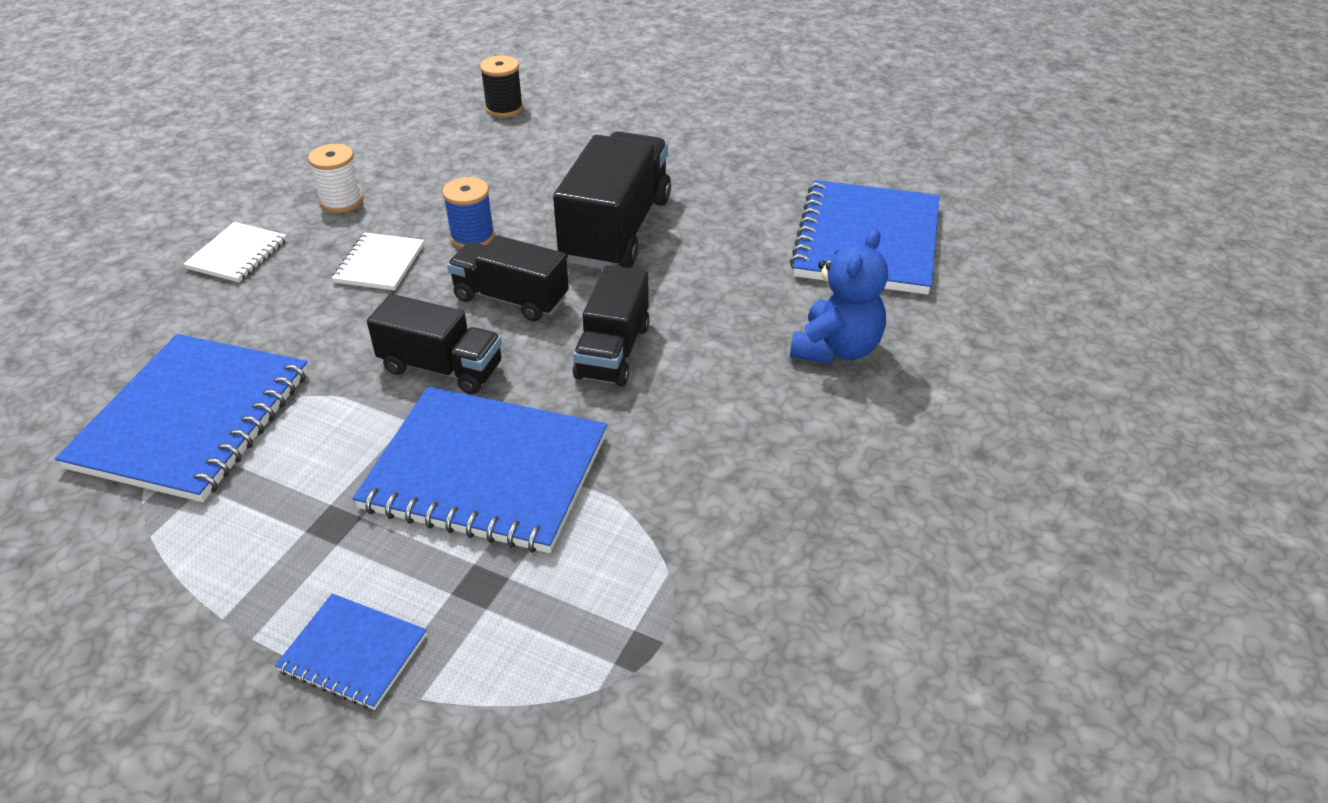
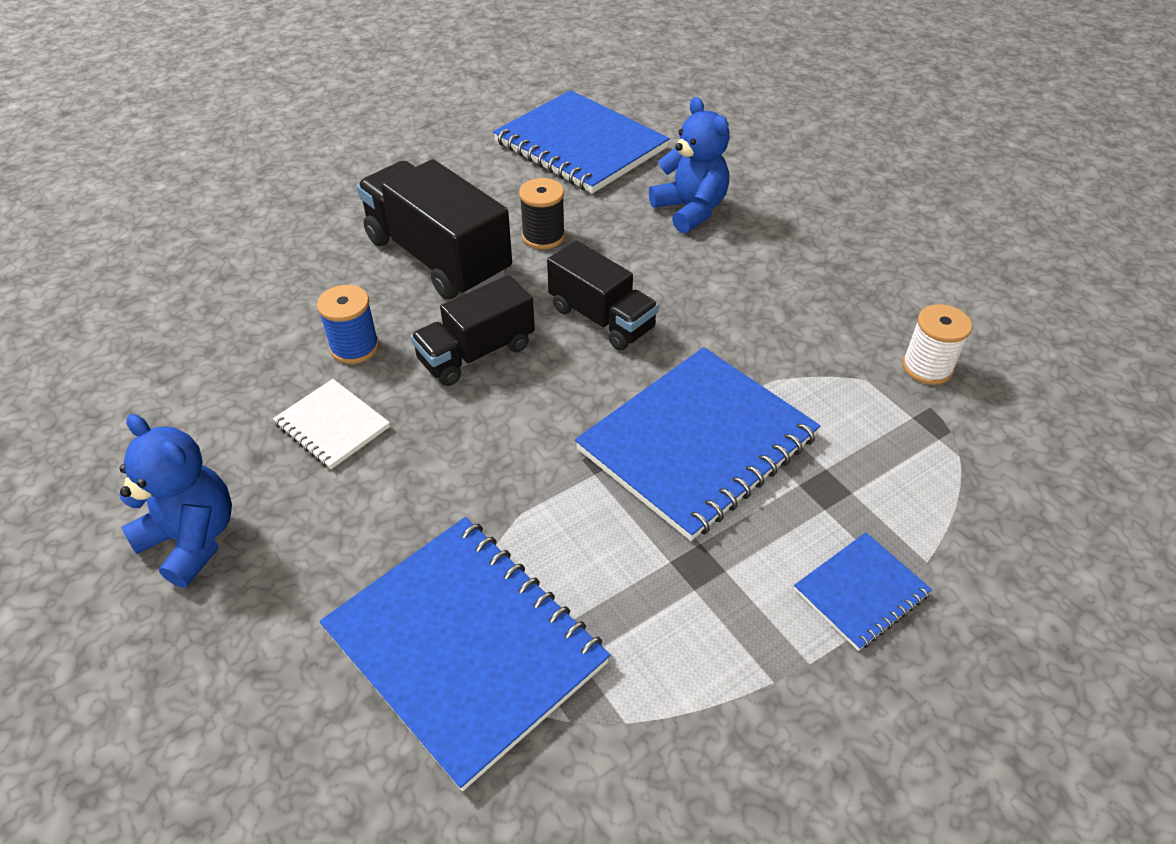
camera: 60 degrees left, 5 degrees up
(237, 254) = (192, 539): white notebook -> blue teddy bear
(342, 201) = (184, 423): white spool -> white spool (927, 367)
(441, 368) = (537, 429): black truck -> none
(504, 108) = (152, 254): black spool -> black spool (543, 236)

